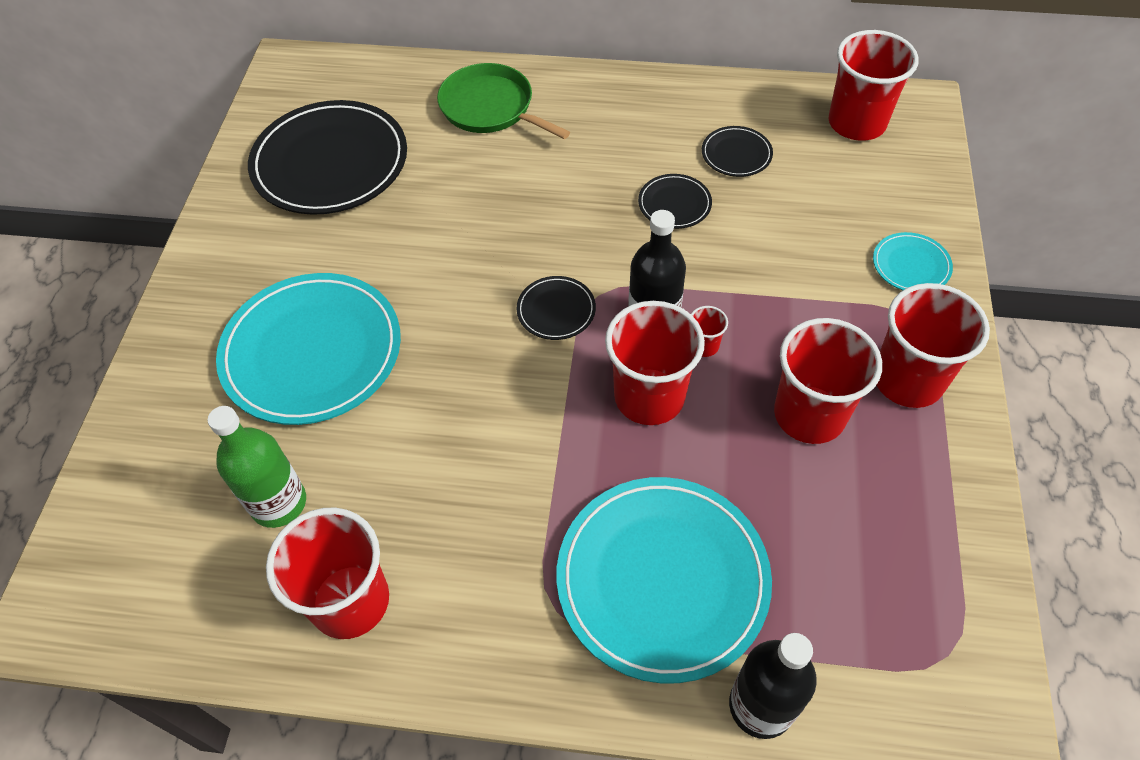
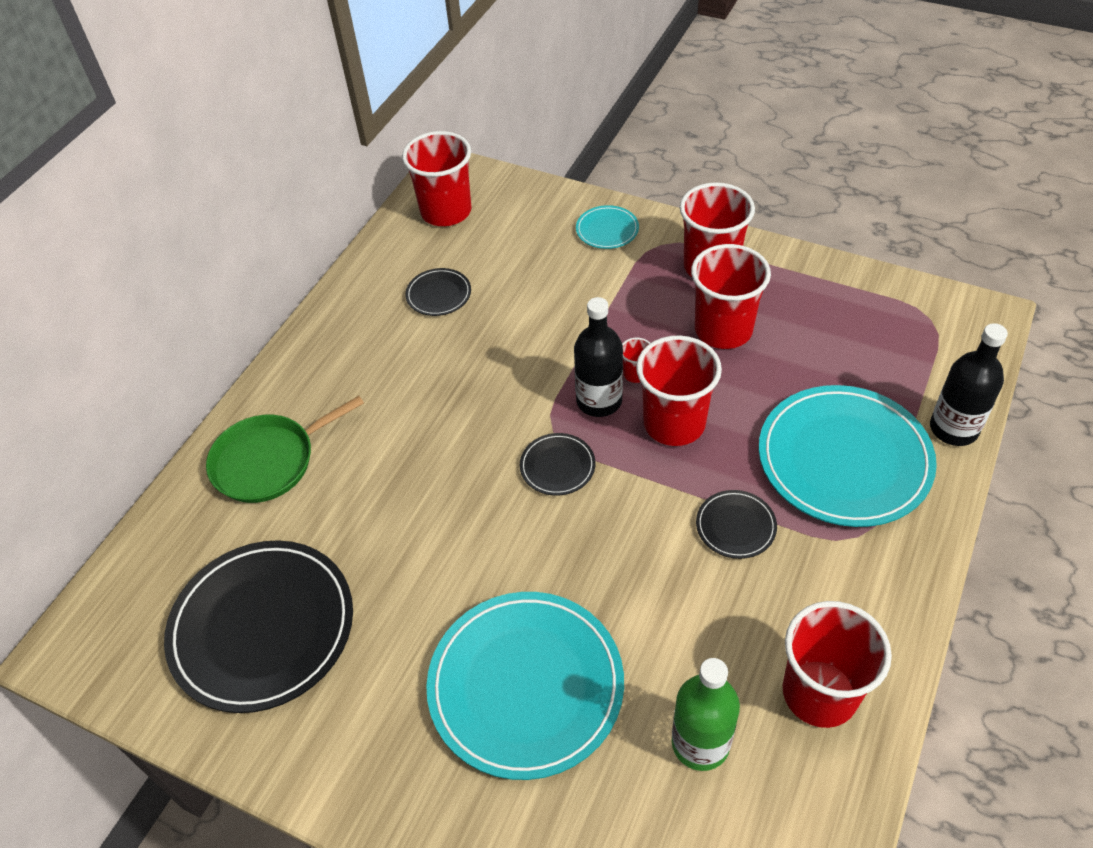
camera: 70 degrees left, 5 degrees down
(674, 204) = (474, 351): black plate -> black plate (735, 526)

